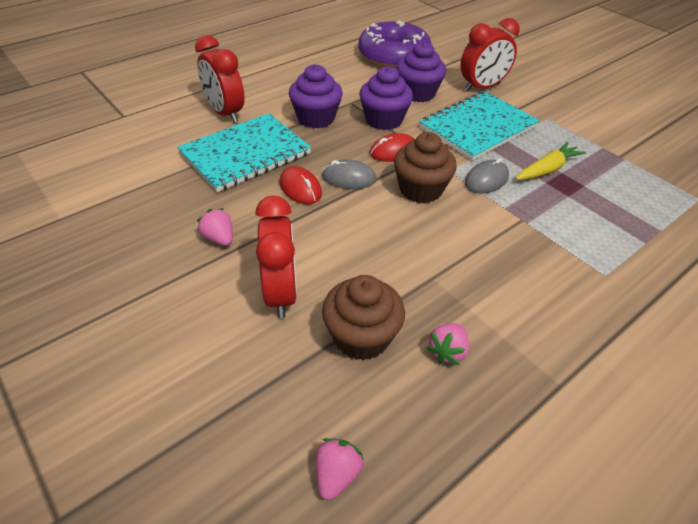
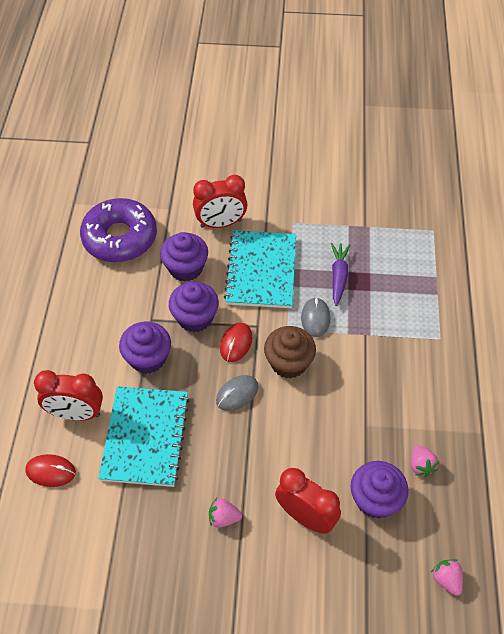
camera: 45 degrees left, 10 degrees up
(300, 188) = (219, 431): red mouse -> red mouse (51, 471)
(361, 337) = (375, 499): brown cupcake -> purple cupcake
(481, 87) = (221, 223): red clock -> red clock turned 60 degrees clockwise
(547, 169) = (338, 276): yellow carrot -> purple carrot

